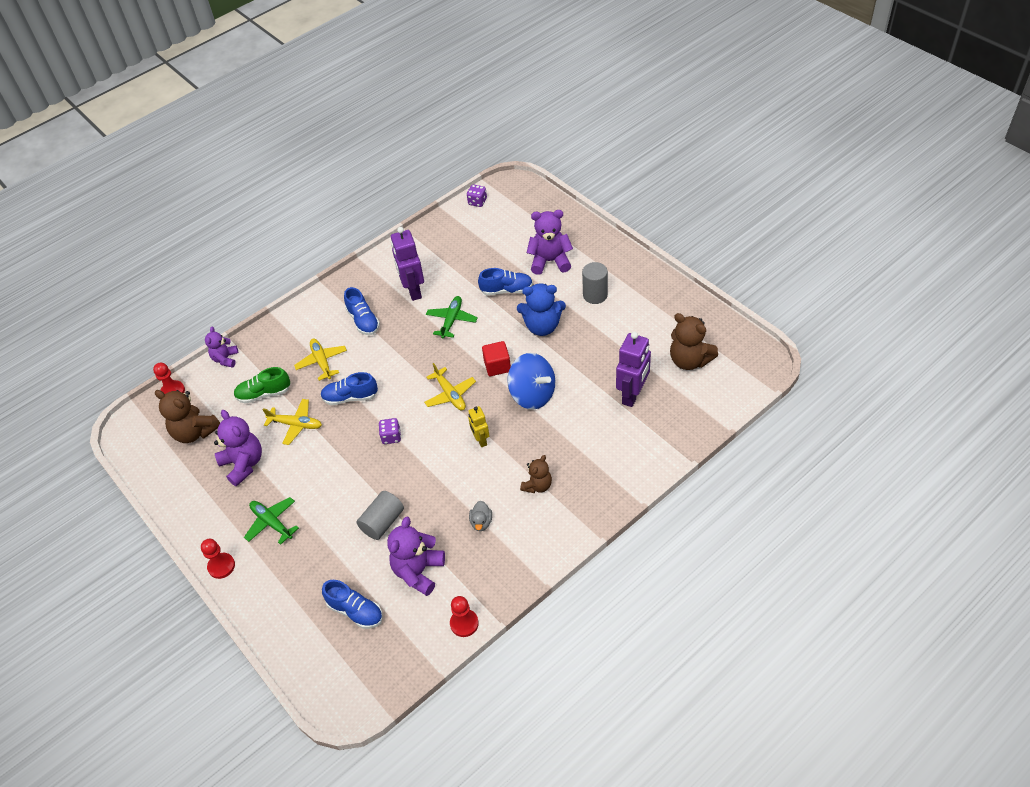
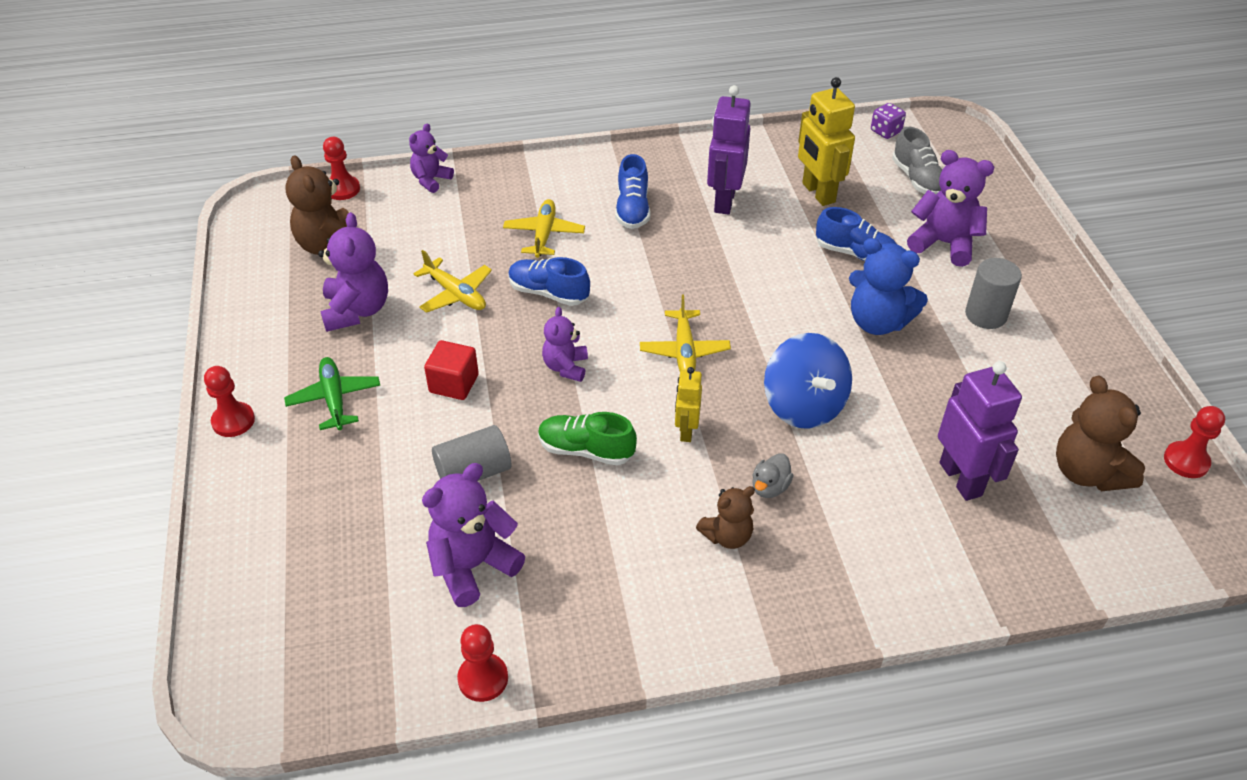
camera: 25 degrees right, 5 degrees down
(264, 394) = (445, 240): green shoe -> green shoe (586, 450)
(355, 611) = (350, 573): blue shoe -> none
(391, 437) = (566, 367): purple dice -> purple teddy bear
(451, 320) = (751, 258): green plane -> none
(463, 260) = (818, 193): none -> yellow robot
(481, 522) = (609, 545): grey duck -> grey duck (770, 487)
(497, 366) = (776, 344): red cube -> red cube (454, 384)
(513, 226) = (917, 179): none -> grey shoe
(632, 395) = (961, 479): purple robot -> purple robot turned 75 degrees counterclockwise
(731, 331) = (1186, 461): none -> red pawn

